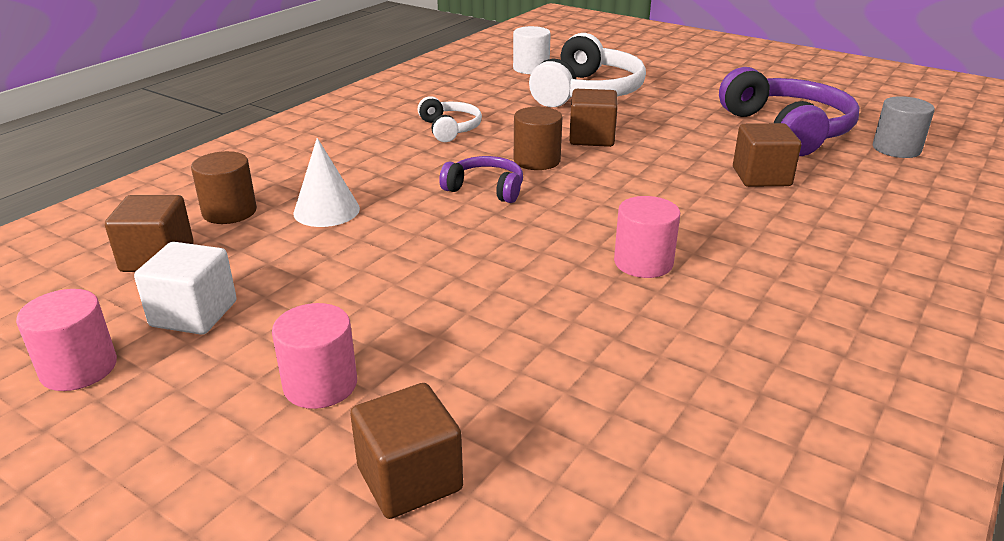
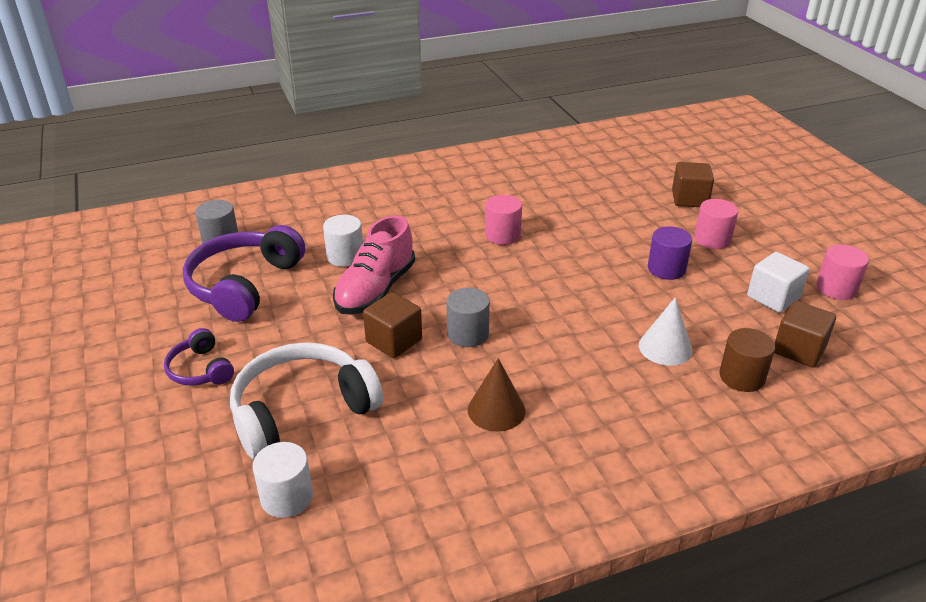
camera: 145 degrees left, 5 degrees up
(374, 300) = (666, 269): none -> purple cylinder
(449, 129) = (496, 410): white headphones -> brown cone
(485, 189) = (535, 321): purple headphones -> purple headphones (200, 369)
(537, 160) = (468, 334): brown cylinder -> grey cylinder
(675, 162) = (375, 290): none -> pink shoe
(761, 177) = (345, 256): brown cube -> white cylinder

